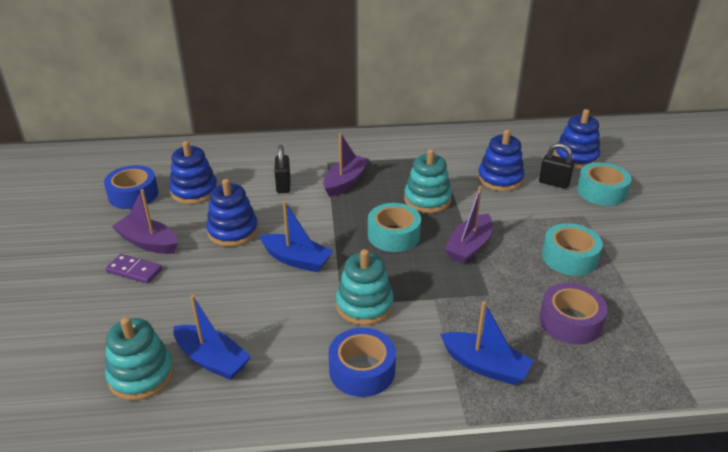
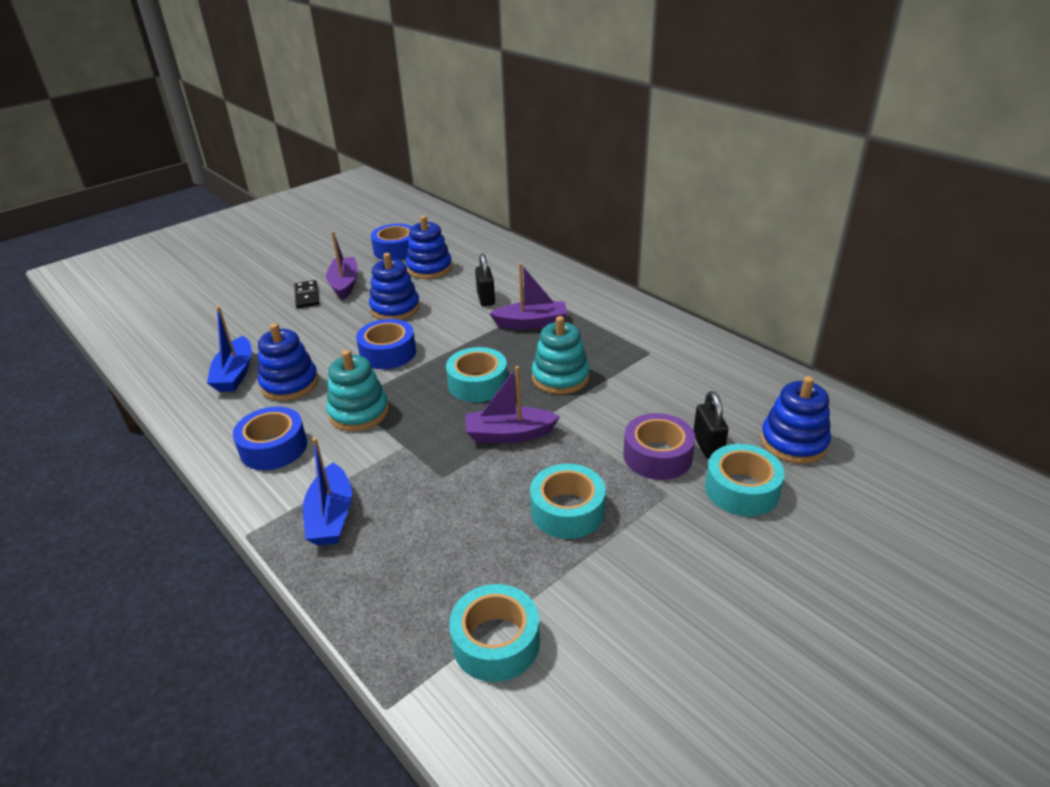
camera: 55 degrees right, 0 degrees up
(134, 271) = (307, 296): purple domino -> black domino
(141, 375) = (199, 355): turquoise stacking toy -> none
(283, 186) = (486, 299): black padlock -> black padlock turned 60 degrees counterclockwise
(296, 260) = (388, 353): blue boat -> blue tape
(500, 179) = (662, 406): blue stacking toy -> blue stacking toy (290, 384)
(570, 321) = (449, 551): purple tape -> purple tape (657, 456)
(667, 335) = (496, 642): none -> turquoise tape

